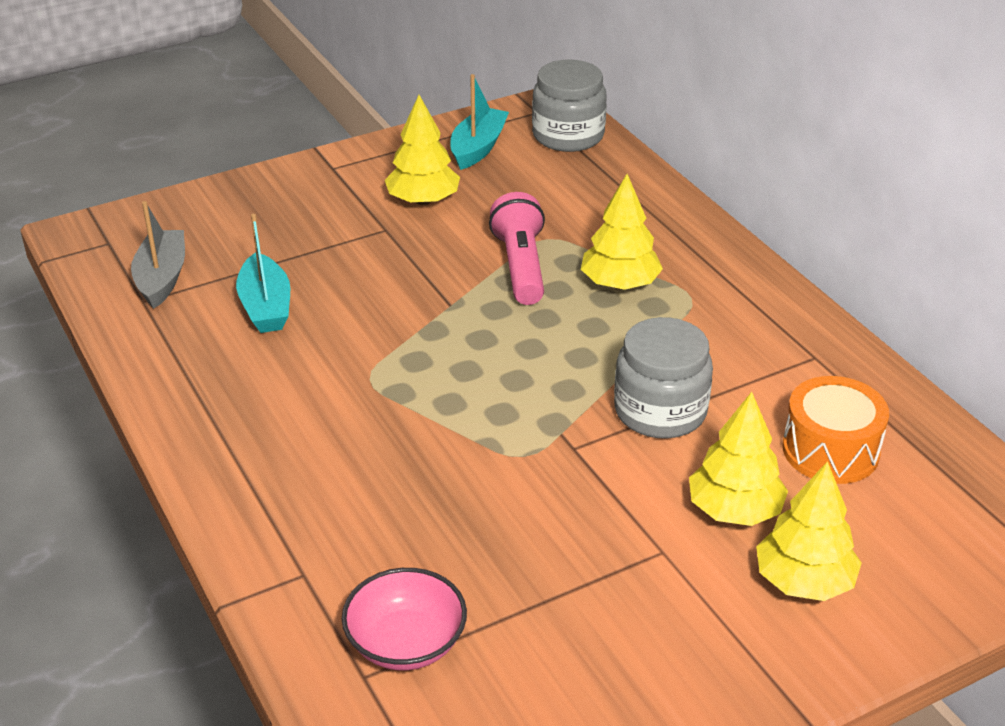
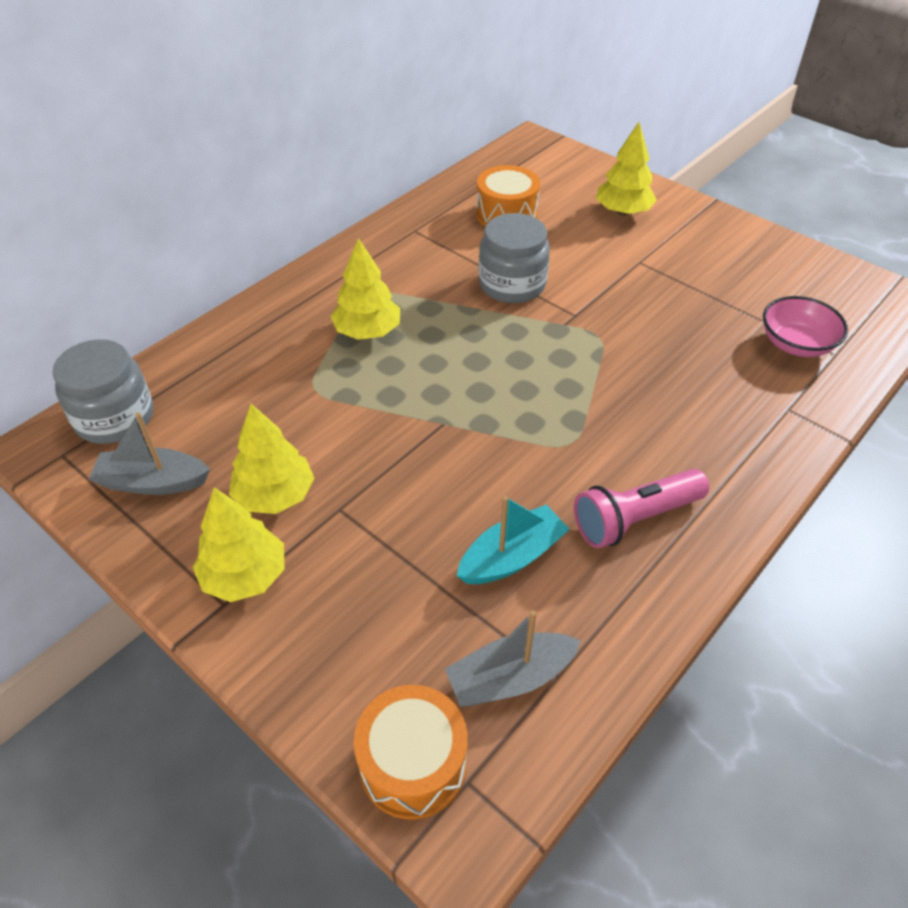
camera: 110 degrees left, 10 degrees up
(141, 224) = (413, 763): none -> orange drum
(478, 148) = (153, 482): turquoise boat -> grey boat
(521, 266) = (366, 394): pink flashlight -> pink flashlight (635, 519)
(734, 510) = (585, 241): yellow tree -> yellow tree (245, 576)

